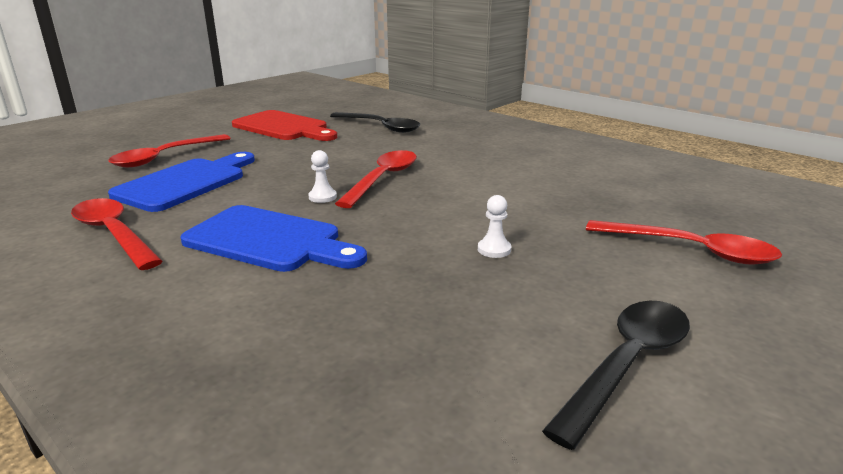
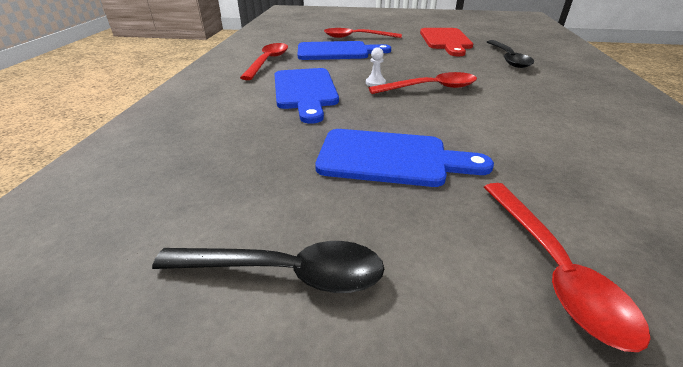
camera: 55 degrees right, 10 degrees up
(494, 249) = (390, 158): white pawn -> blue cutting board

